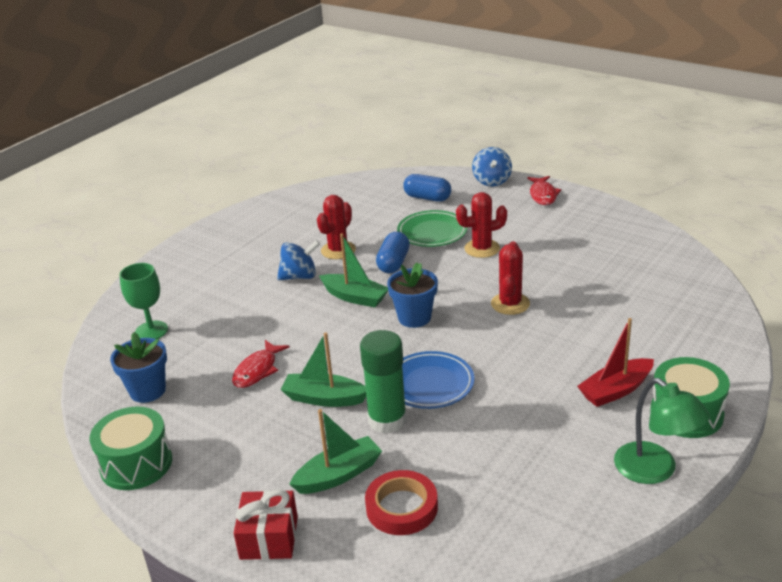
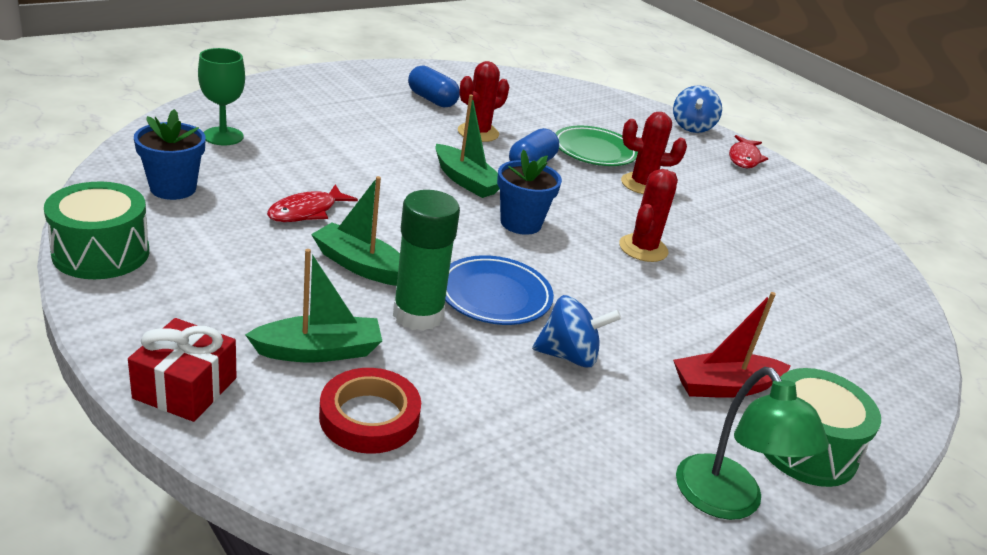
camera: 10 degrees right, 0 degrees up
(300, 276) = (419, 142): blue spinning top -> blue spinning top (569, 356)
(427, 198) = (609, 119): blue capsule -> blue capsule (432, 100)

